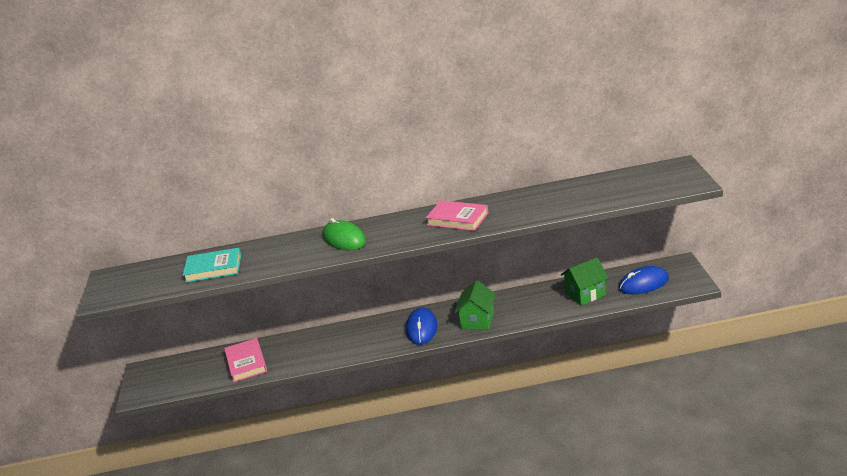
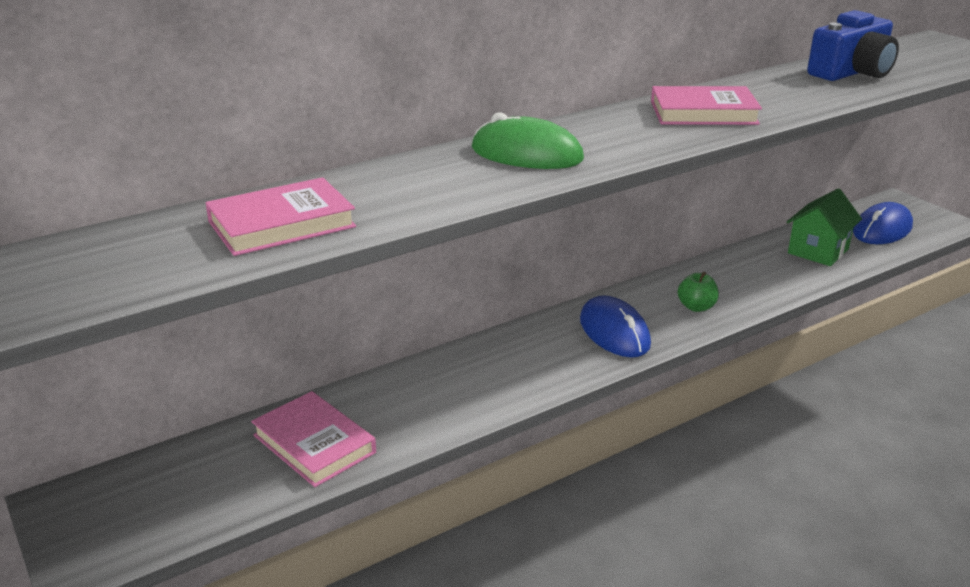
camera: 30 degrees left, 0 degrees up
(213, 268) = (282, 224): turquoise book -> pink book
(477, 320) = (696, 307): green house -> green apple
(581, 193) = (852, 72): none -> blue camera

